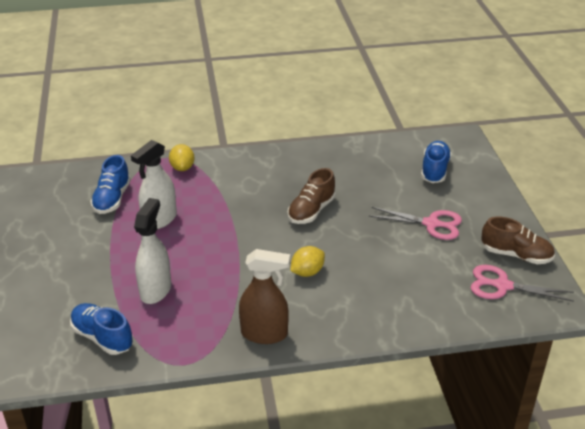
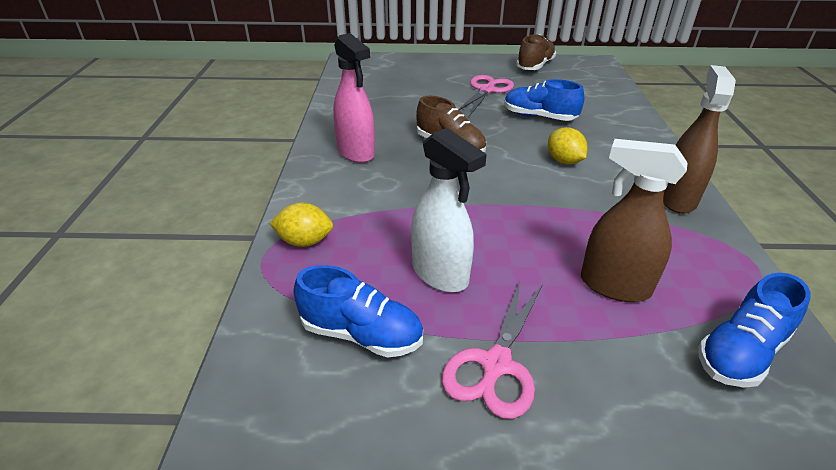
camera: 80 degrees left, 0 degrees up
(156, 290) = (614, 286): white spray bottle -> brown spray bottle
(288, 169) = (356, 152): none -> pink spray bottle
(434, 170) = (400, 77): blue shoe -> blue shoe (539, 117)
(502, 286) = (575, 77): pink scissors -> pink scissors (496, 365)

